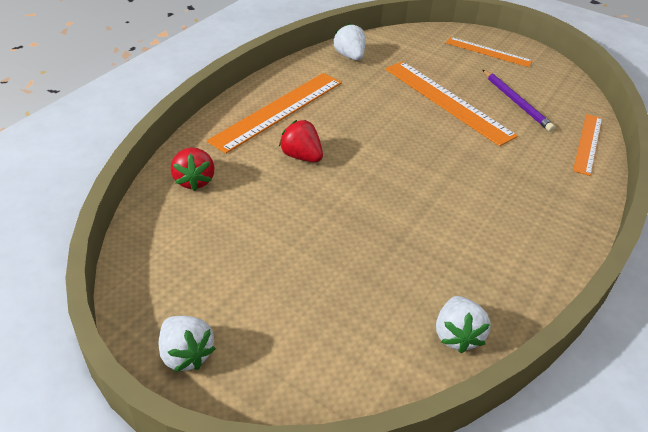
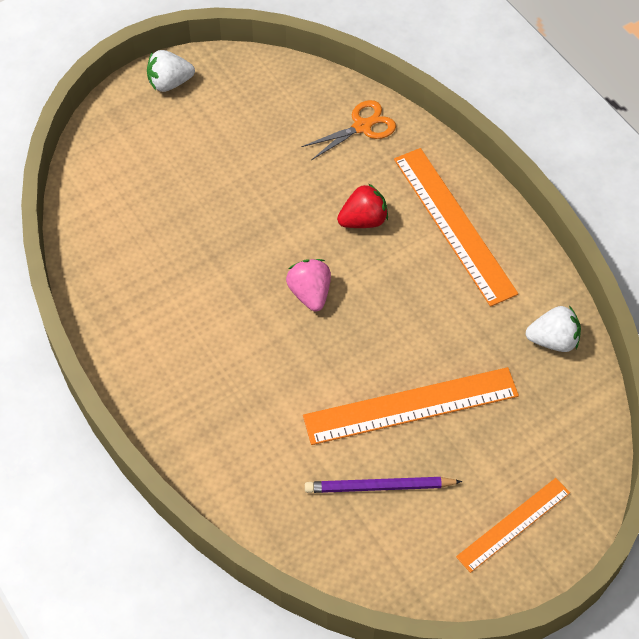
camera: 115 degrees right, 15 degrees up
(194, 180) = (362, 126): red strawberry -> orange scissors
(393, 168) = (310, 293): none -> pink strawberry
(457, 335) = (94, 250): white strawberry -> none
(588, 143) = (267, 518): orange ruler -> none

